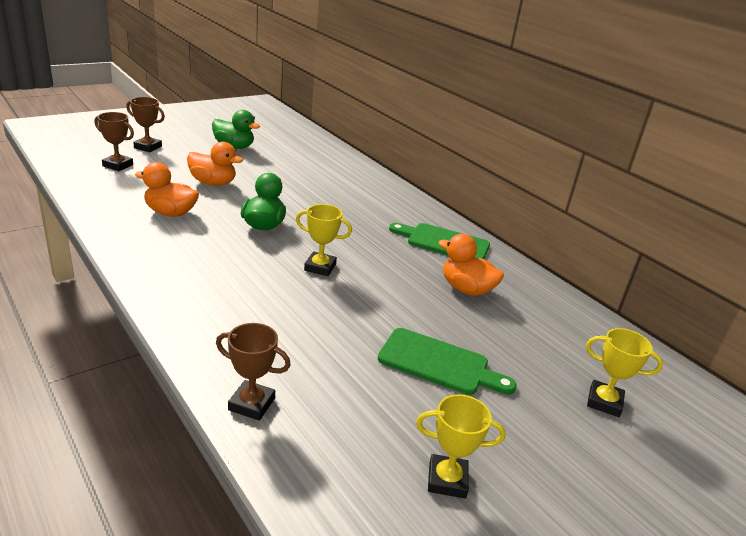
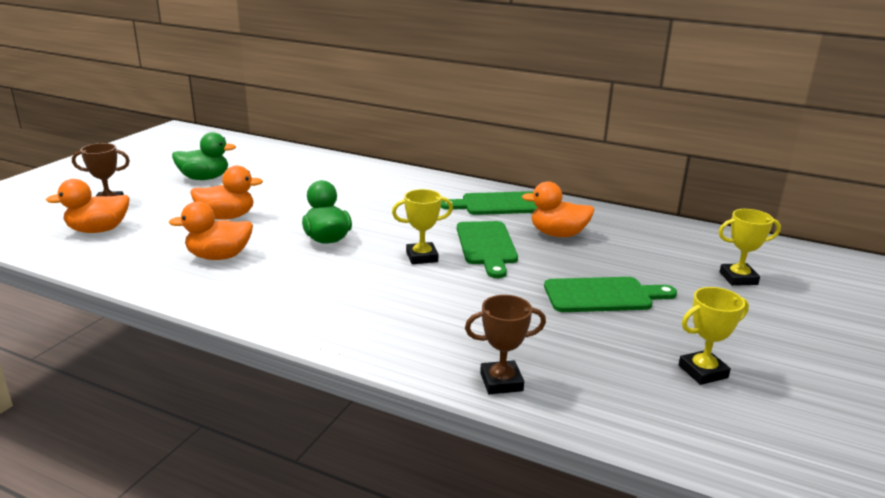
camera: 25 degrees left, 5 degrees down
(118, 165) = (98, 230): brown trophy -> orange duck
(387, 277) = (487, 246): none -> green cutting board

